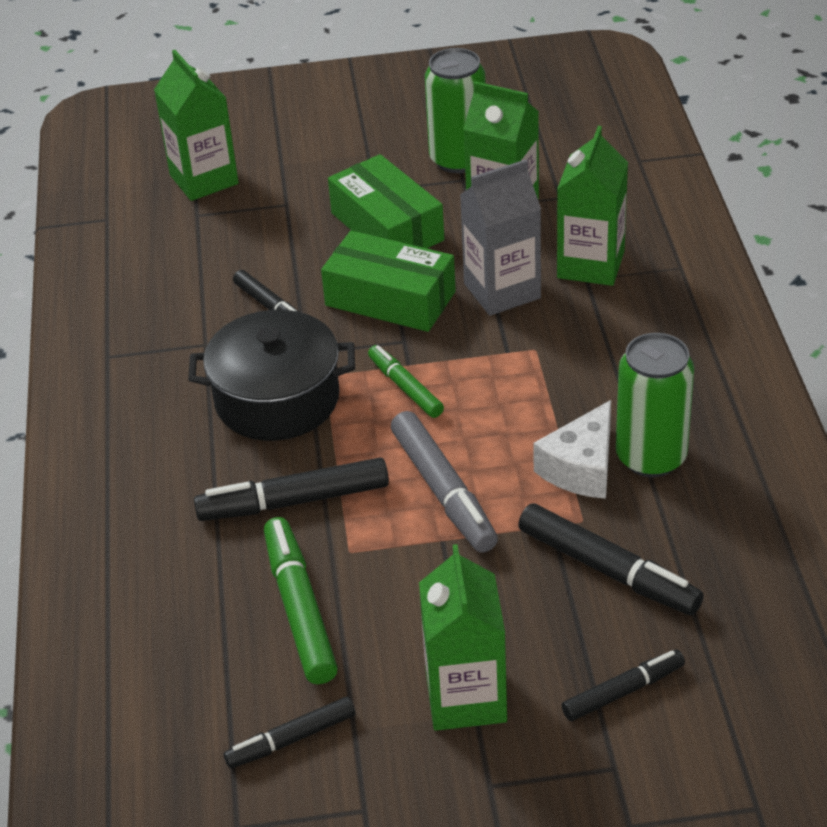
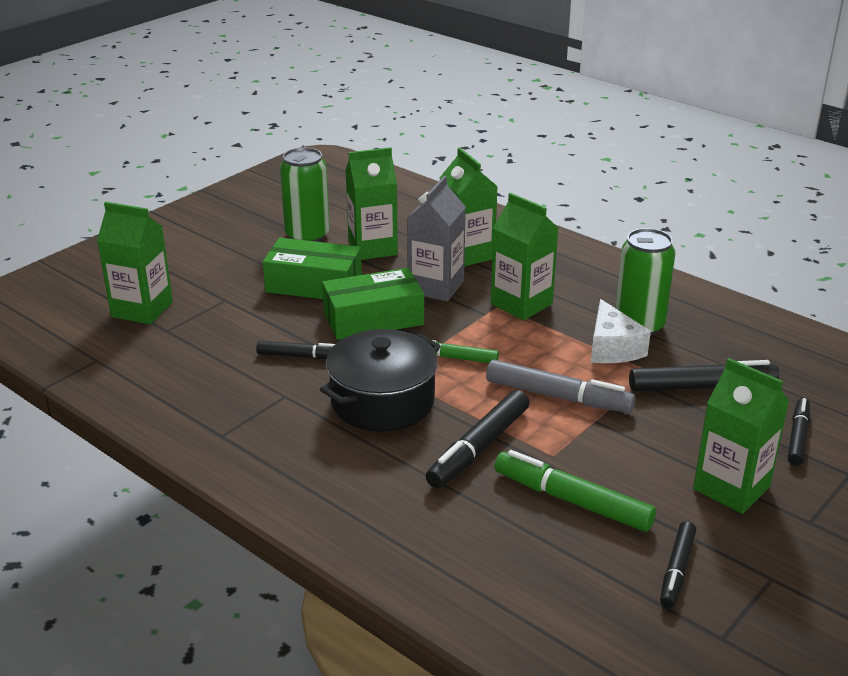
camera: 45 degrees left, 10 degrees down
(562, 359) = (521, 304): none -> green carton

